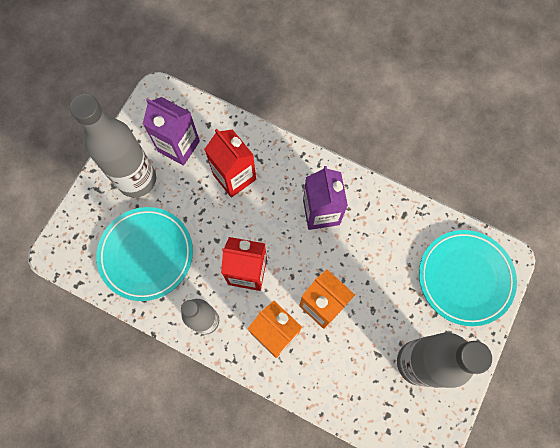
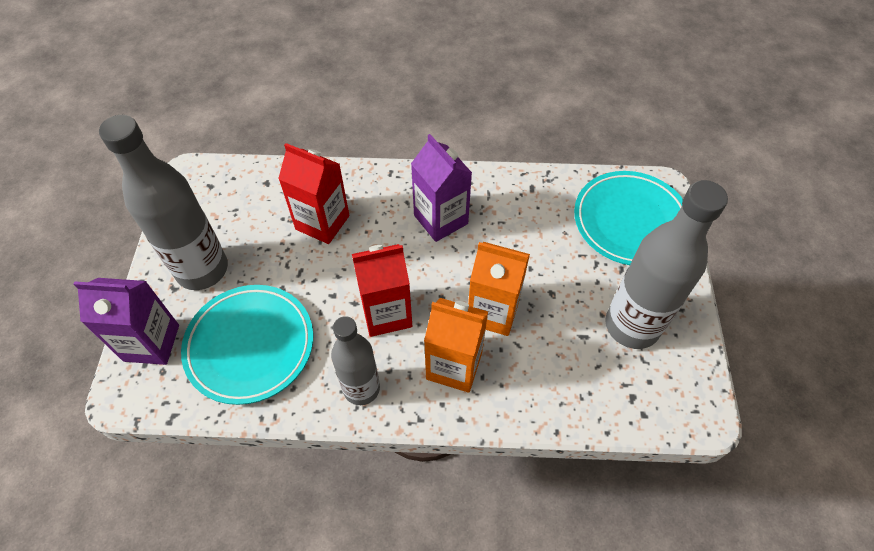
camera: 25 degrees left, 15 degrees down
(179, 146) = (240, 216): purple carton -> purple carton (151, 343)

